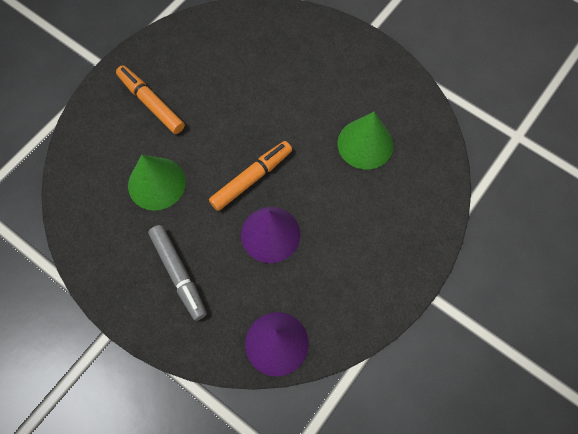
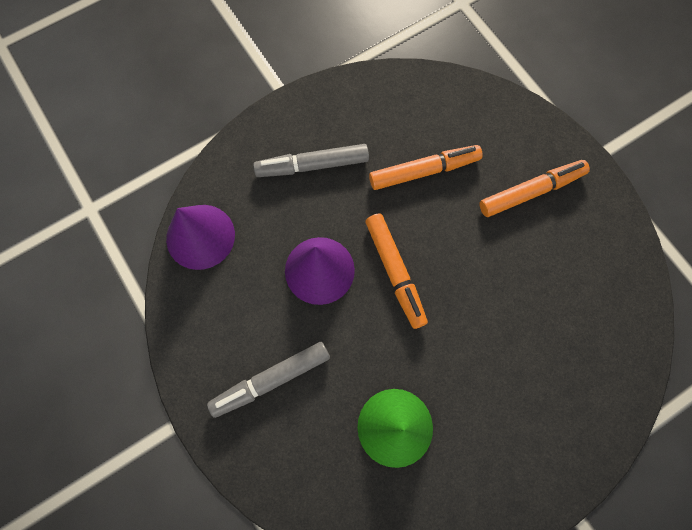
camera: 110 degrees right, 5 degrees up
(156, 183) = (424, 171): green cone -> orange marker
(369, 238) = (271, 380): none -> grey marker

